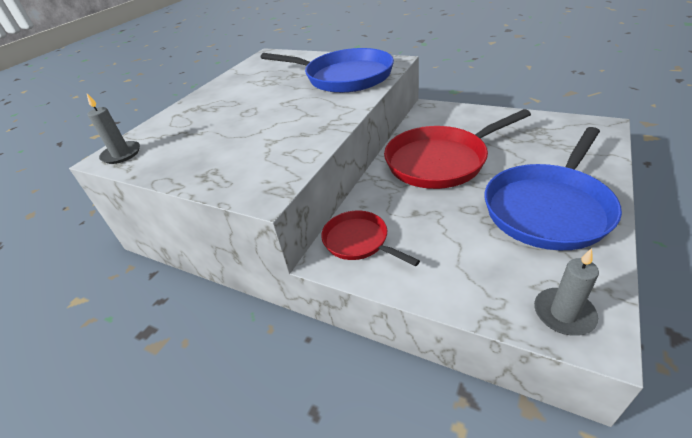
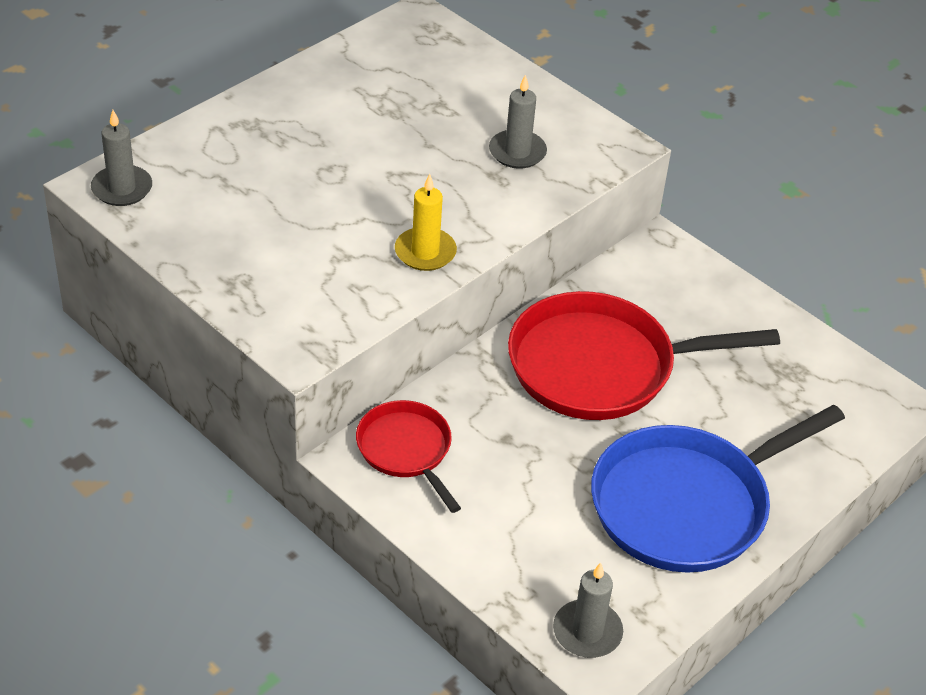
camera: 10 degrees right, 5 degrees up
(320, 125) = (425, 252): none -> yellow candle
(344, 77) = (517, 152): blue pan -> grey candle

